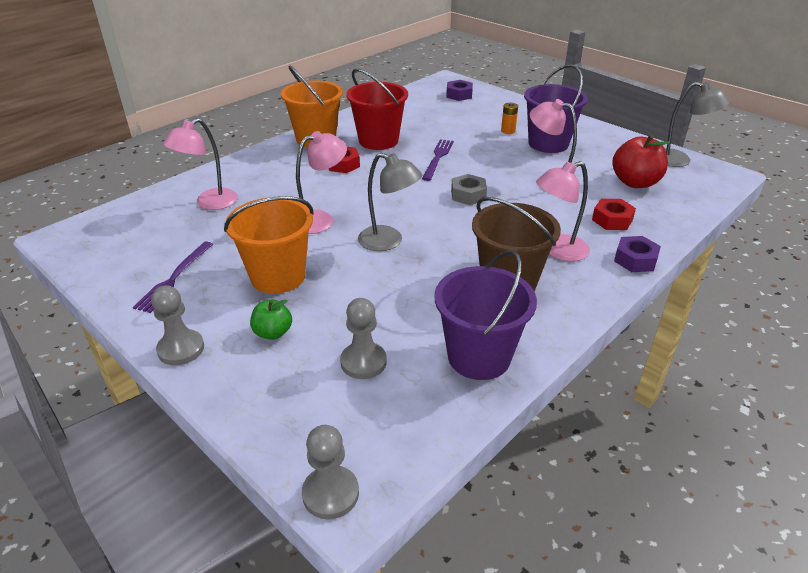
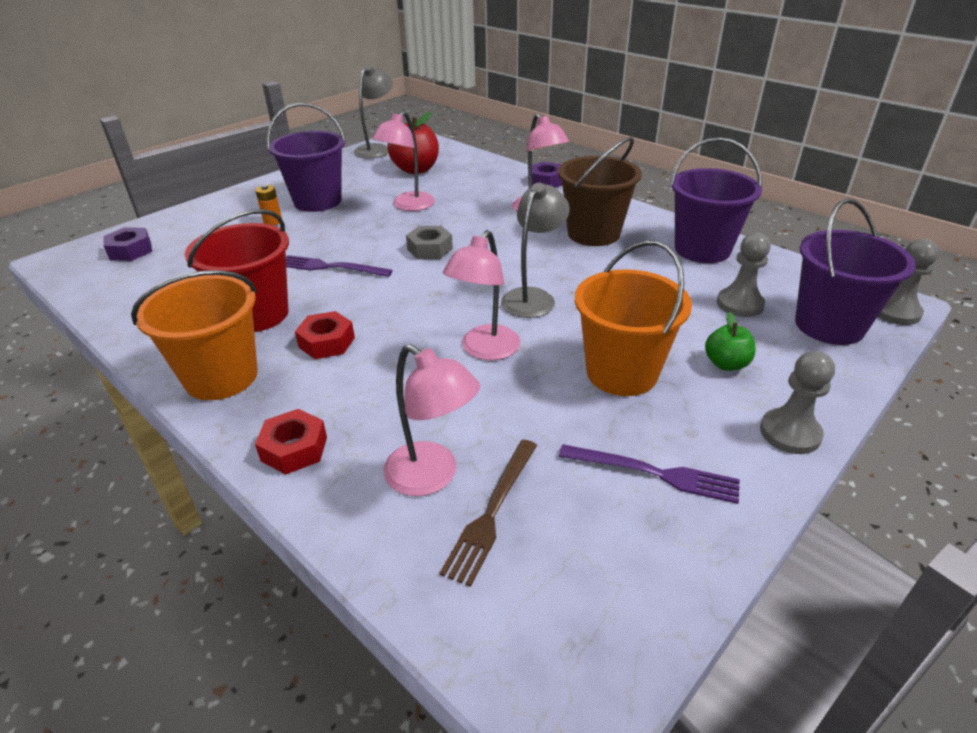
camera: 90 degrees left, 0 degrees up
(175, 221) = (492, 512): none -> brown fork
(314, 421) = (829, 325): none -> purple bucket
(320, 219) = (485, 350): pink lamp -> pink lamp turned 120 degrees counterclockwise
(612, 220) = (483, 184): red nut -> red nut (294, 449)

